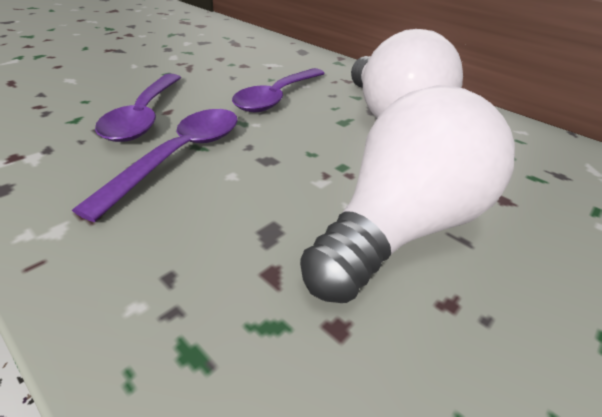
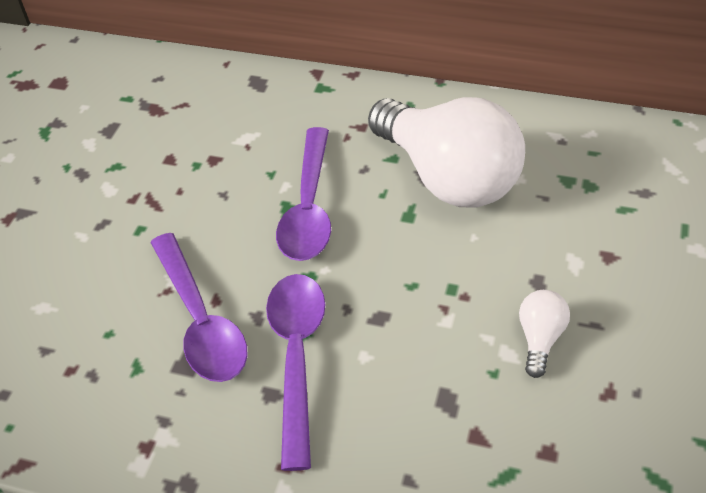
camera: 20 degrees left, 10 degrees up
(399, 227) = (540, 338): white light bulb -> white light bulb, size x0.41

